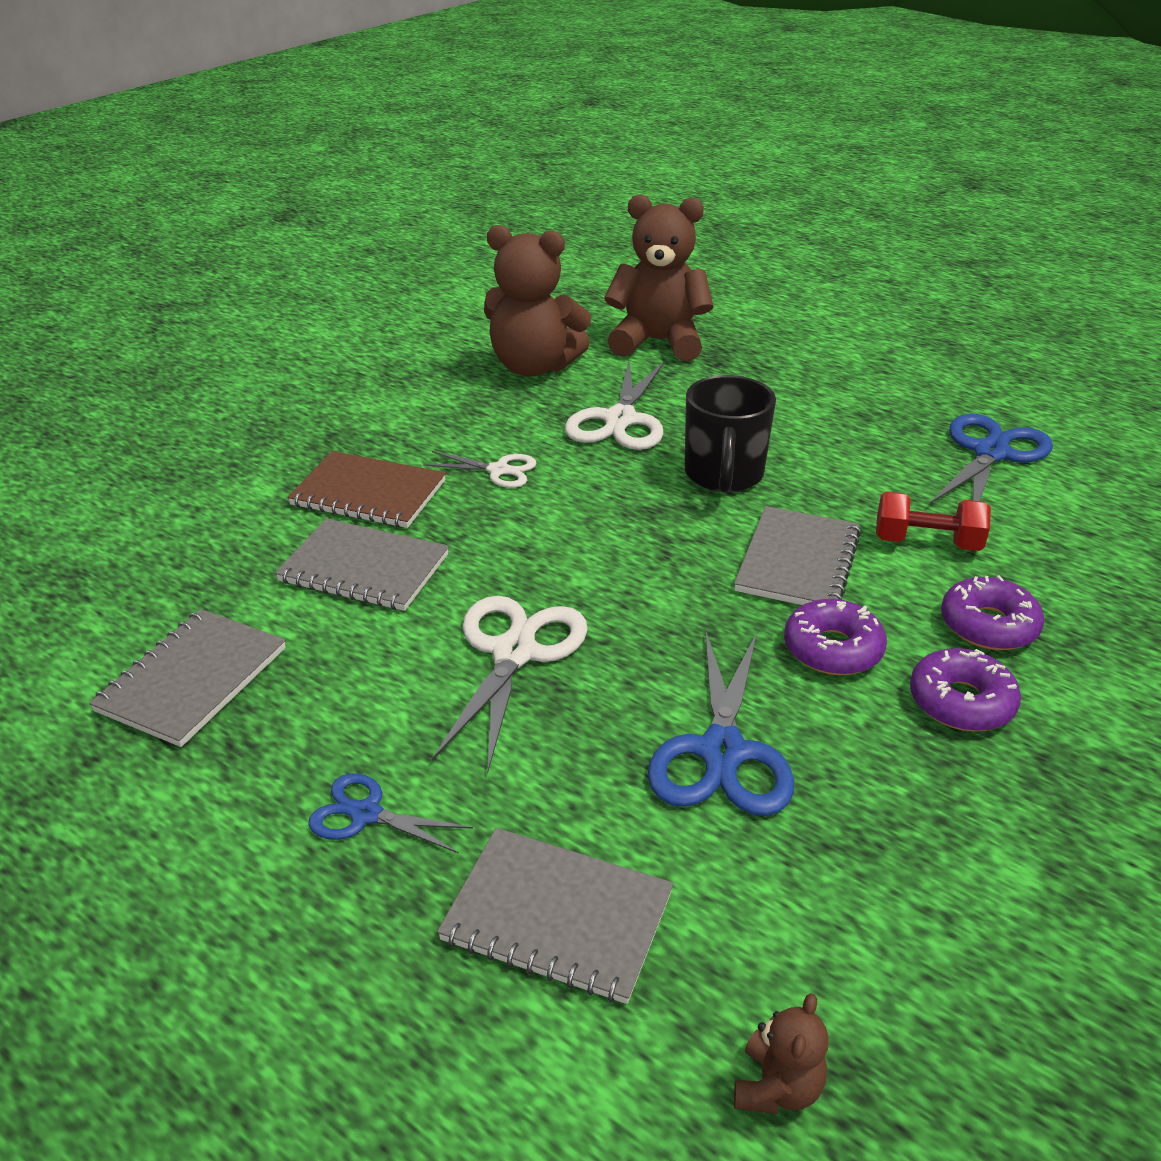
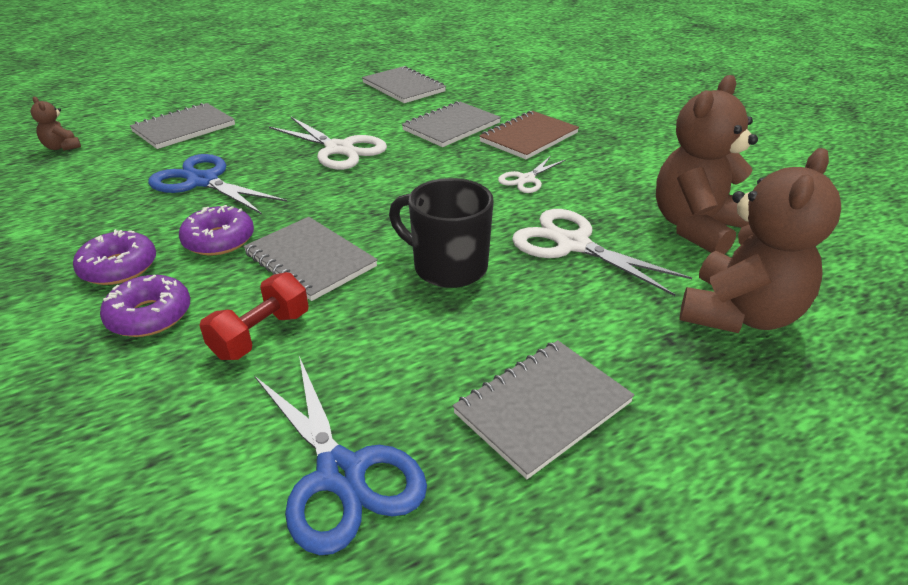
camera: 115 degrees right, 0 degrees up
(366, 814) = (283, 106): blue scissors -> none
(844, 397) = (542, 408): none -> grey notebook

